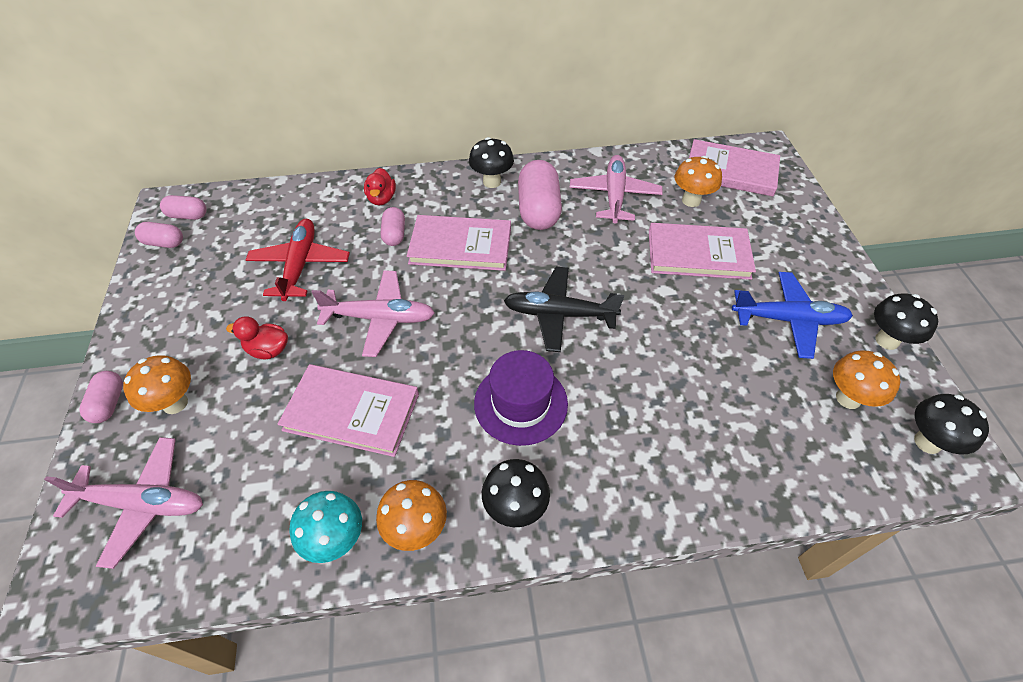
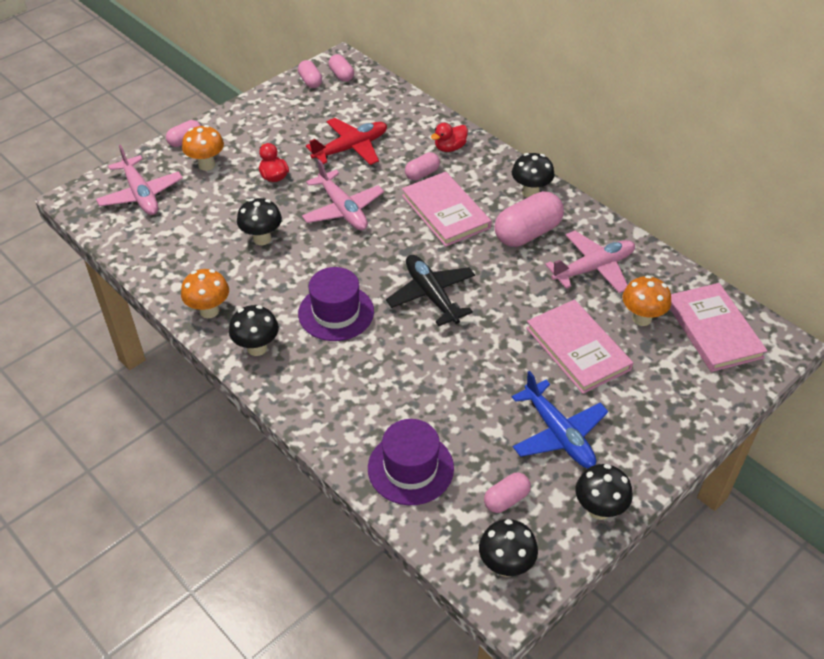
camera: 55 degrees right, 5 degrees down
(336, 540) = (177, 281): turquoise mushroom -> none
(351, 412) = (262, 239): pink book -> black mushroom
(774, 453) = (410, 468): none -> purple hat
(848, 398) = (506, 499): orange mushroom -> pink capsule

